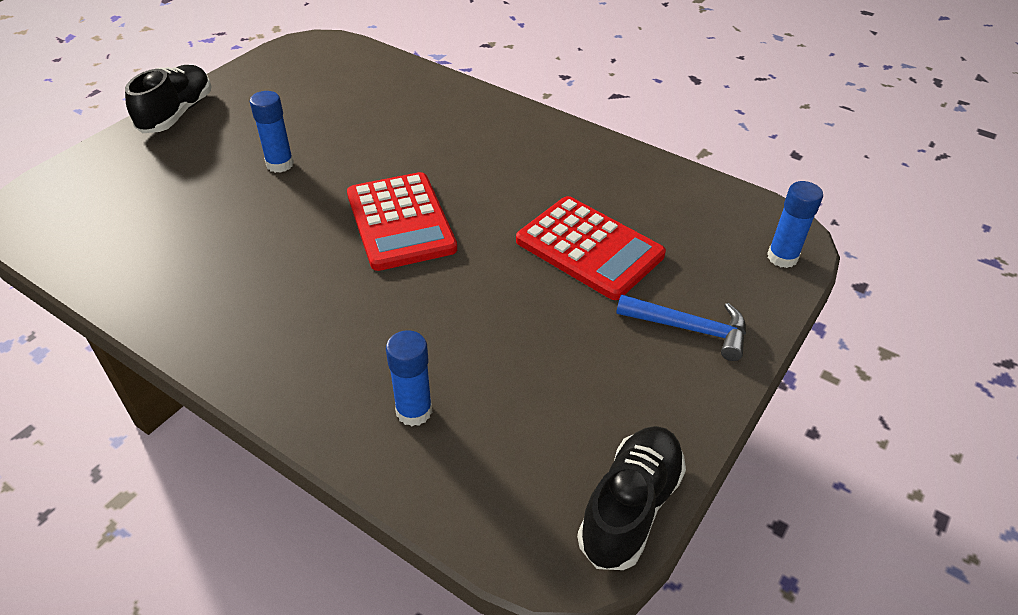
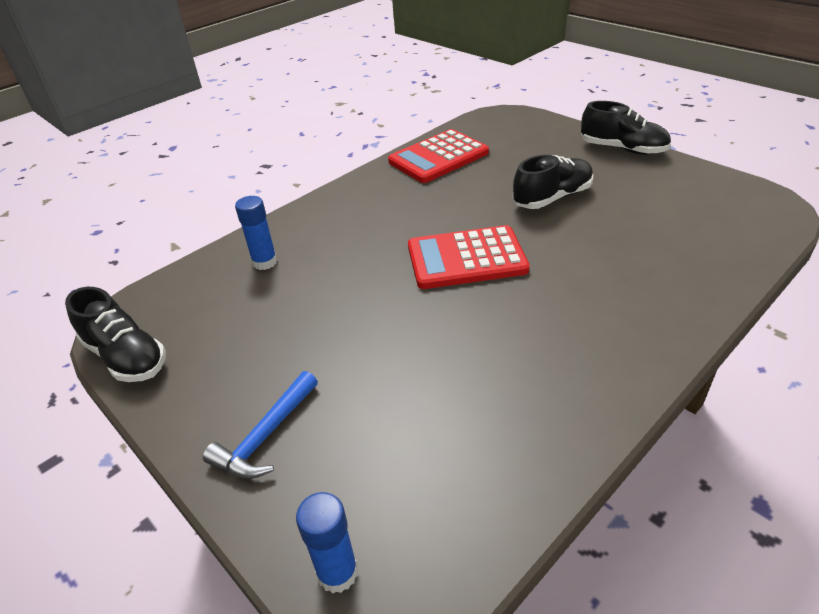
camera: 105 degrees right, 5 degrees down
(280, 164) = (552, 198): blue glue stick -> black shoe
(589, 248) = (403, 378): red calculator -> red calculator (438, 157)

